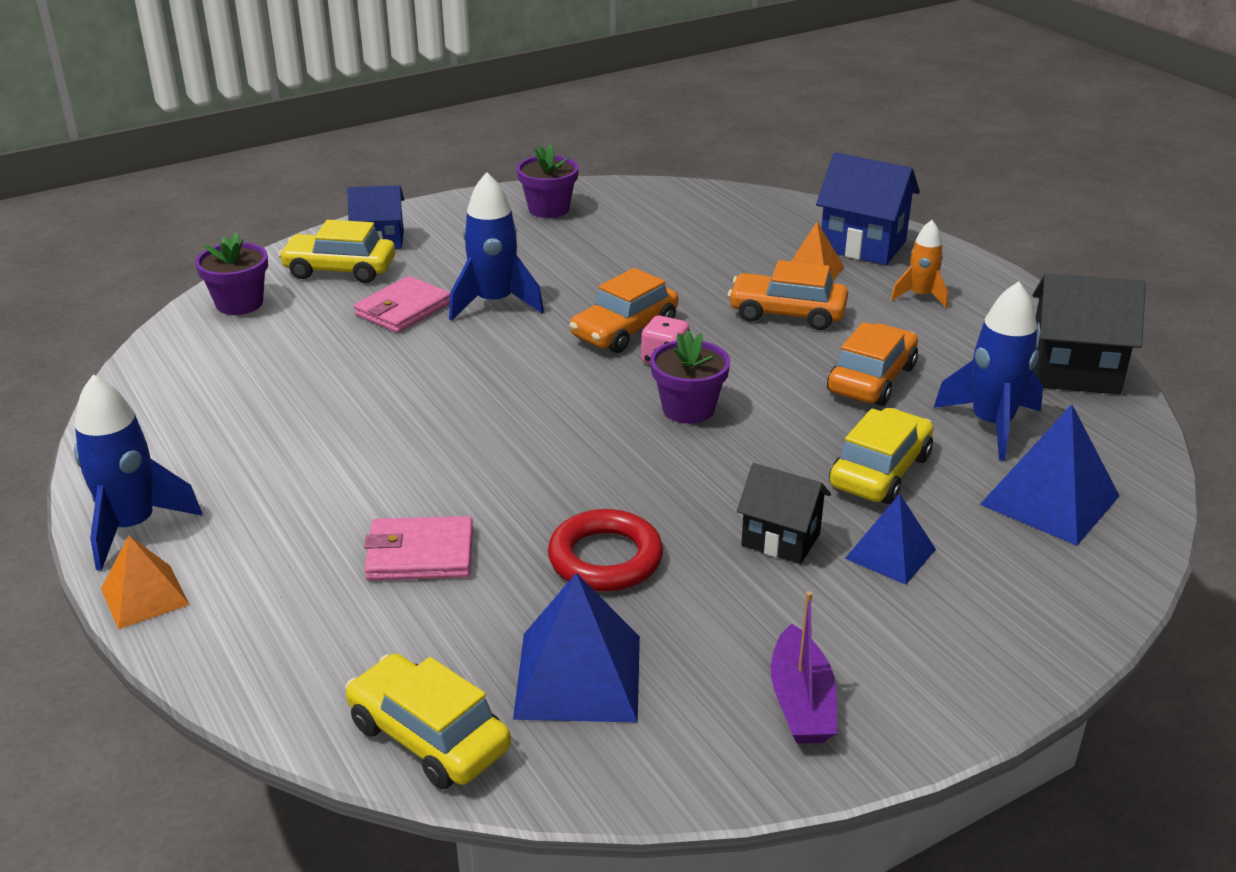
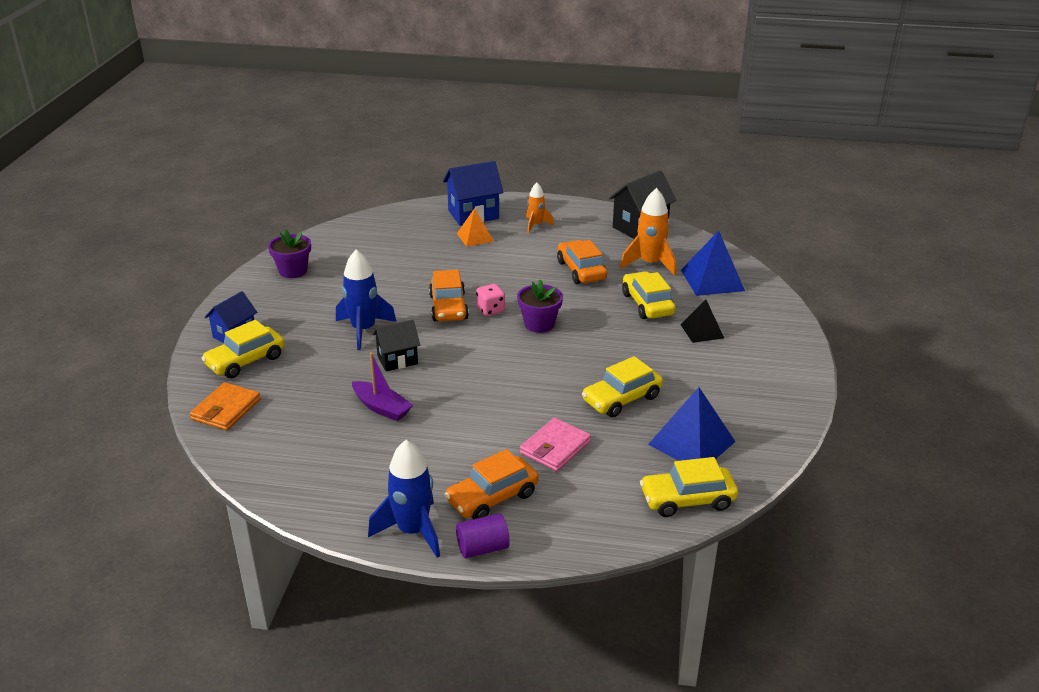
camera: 50 degrees left, 0 degrees up
(145, 596) = (482, 548): orange pyramid -> purple cylinder
(239, 303) = (226, 409): purple flower pot -> orange wallet
(403, 309) = (324, 359): pink wallet -> none
(605, 558) = (621, 399): red ring -> yellow car
(780, 539) = (662, 350): black house -> black house (397, 360)
(787, 313) = (500, 261): orange car -> orange car (492, 497)
(801, 701) = (764, 397): purple boat -> purple boat (381, 407)
(890, 553) = (702, 331): blue pyramid -> black pyramid
(991, 425) = (650, 264): blue rocket -> orange rocket

